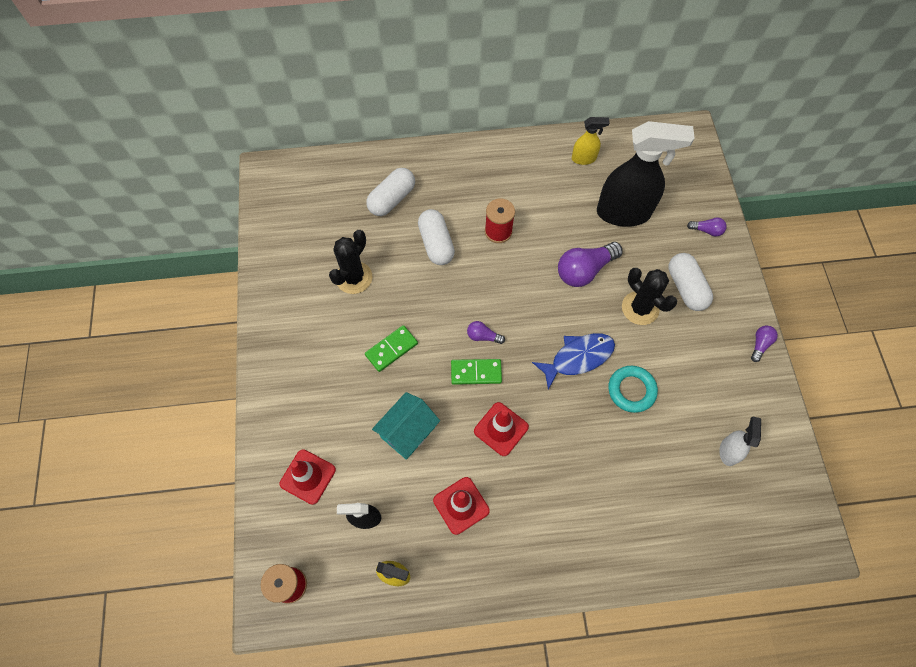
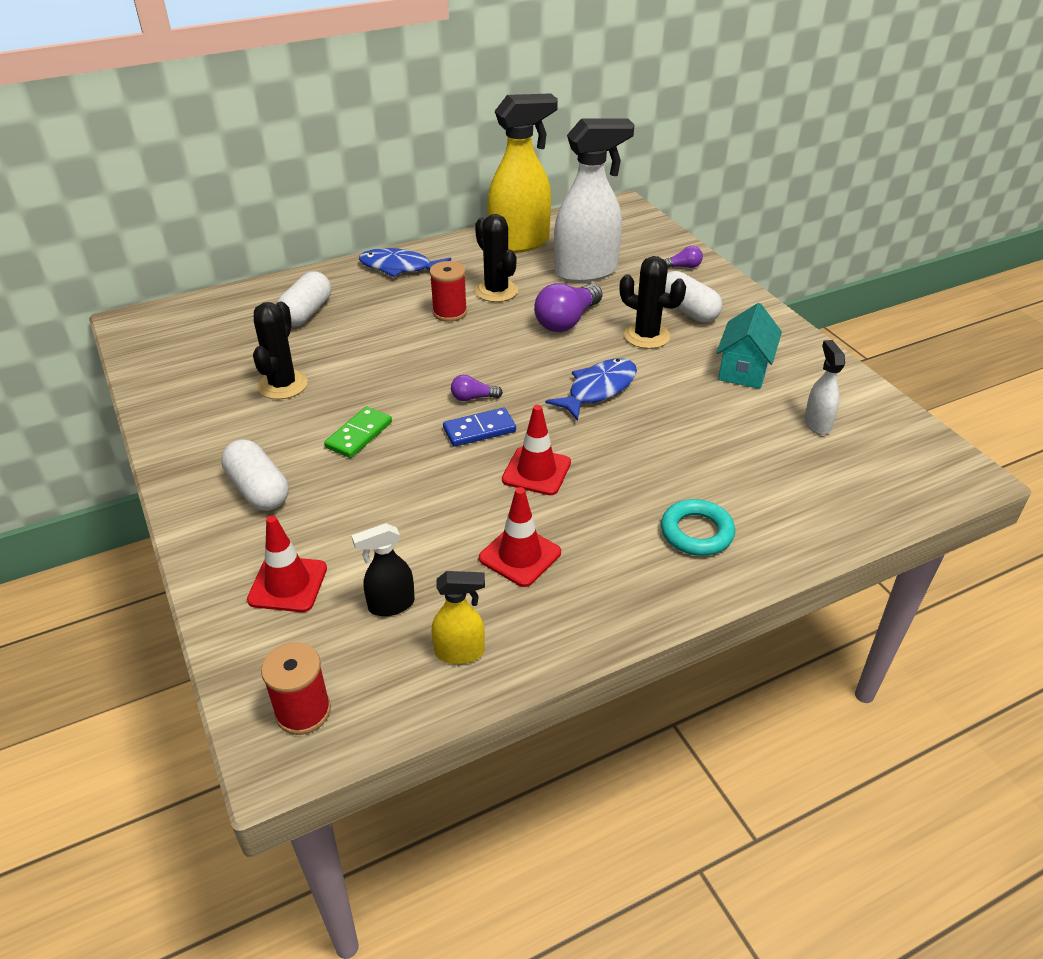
camera: 20 degrees left, 25 degrees down
(408, 432) = (414, 504): turquoise house -> turquoise house (744, 370)
(436, 244) = (378, 336): white capsule -> white capsule (258, 490)
(476, 372) = (479, 430): green domino -> blue domino
(477, 163) = (399, 267): none -> blue fish
(543, 216) = (496, 291): none -> black cactus
(584, 158) = (520, 243): yellow spray bottle -> yellow spray bottle, size x2.11
(624, 213) = (586, 272): black spray bottle -> white spray bottle
(631, 390) = (676, 401): turquoise ring -> turquoise ring (696, 532)
(760, 344) = (793, 335): purple light bulb -> none

